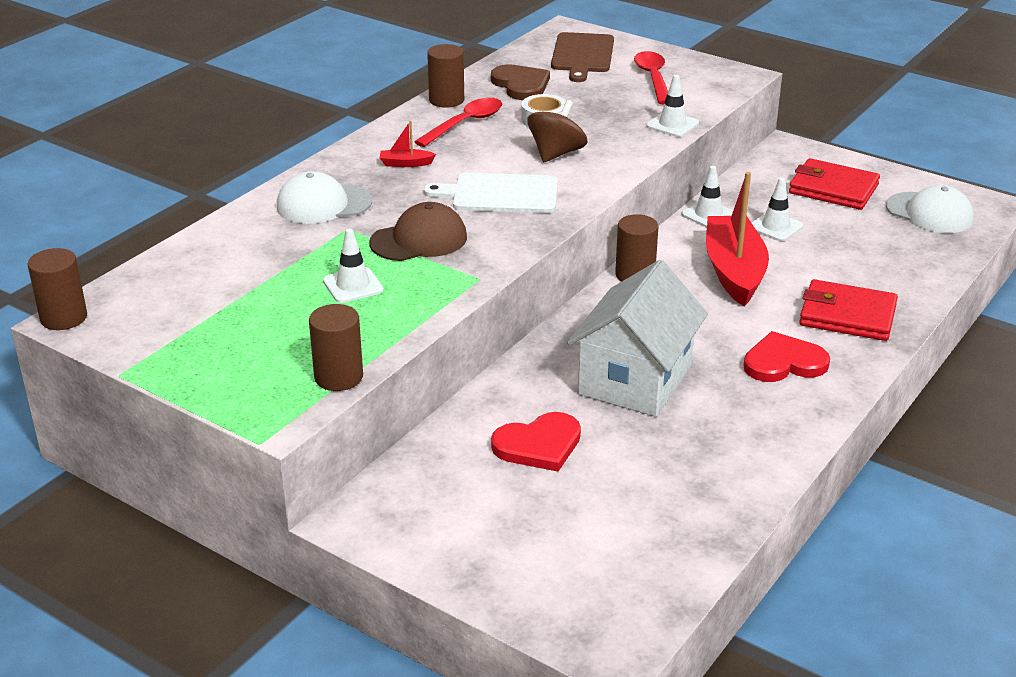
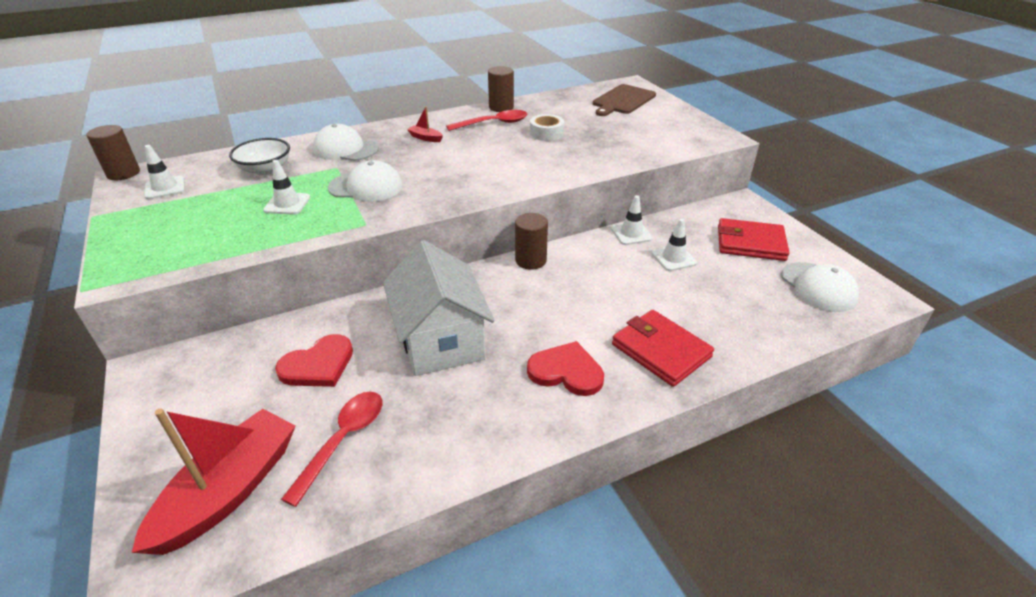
camera: 30 degrees right, 5 degrees up
(258, 257) = (265, 169): none -> white bowl
(338, 377) = (188, 262): brown cylinder -> none
(419, 240) = (366, 187): brown cap -> white cap
(500, 194) = (455, 172): white cutting board -> none
(521, 85) = (559, 109): brown heart -> none
(539, 445) = (318, 365): red heart -> red heart turned 45 degrees counterclockwise
(556, 154) = (526, 156): brown spinning top -> none
(635, 379) = (440, 340): white house -> white house turned 75 degrees counterclockwise
(653, 78) = (654, 125): red spoon -> red spoon (343, 441)
(672, 125) = (631, 158): white traffic cone -> white traffic cone (165, 188)
(734, 271) = (605, 282): red boat -> red boat (229, 491)
(833, 189) = (750, 243): red wallet -> red wallet turned 45 degrees counterclockwise

